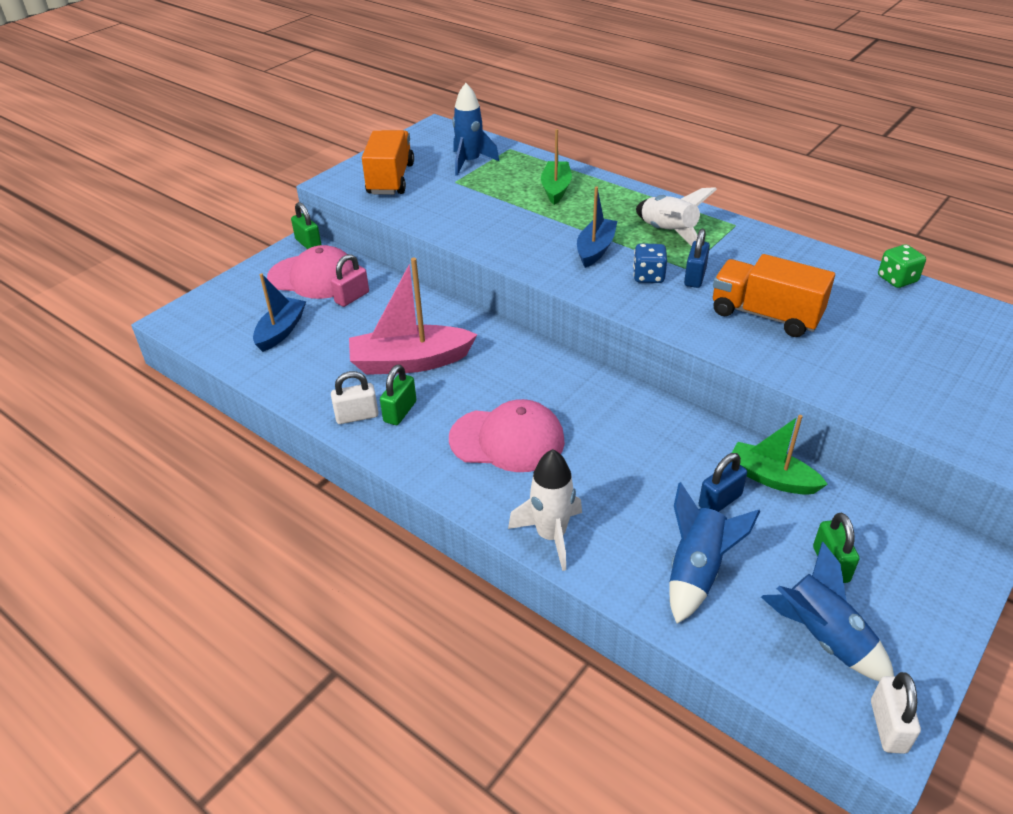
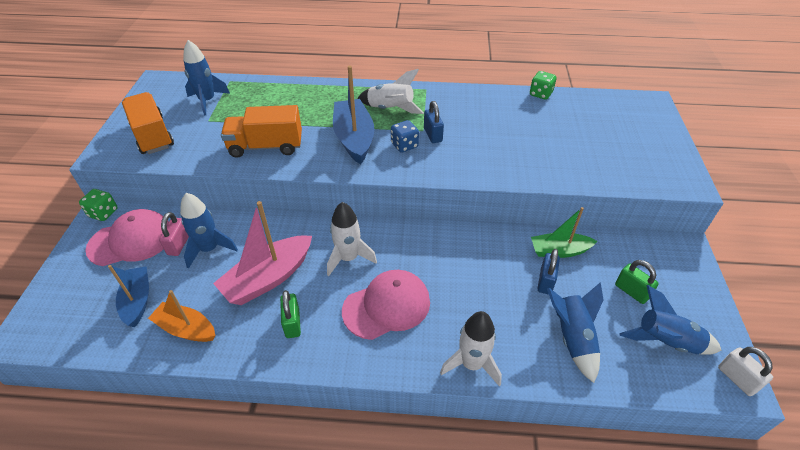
camera: 35 degrees left, 5 degrees up
(303, 372) = (186, 329): none -> orange boat
(308, 243) = (103, 213): green padlock -> green dice
(357, 416) = (261, 344): white padlock -> none
(376, 313) = (209, 249): none -> blue rocket
(506, 378) = (348, 258): none -> white rocket
(556, 189) = (289, 101): green boat -> none
(595, 249) = (354, 138): blue boat -> blue boat, size x1.55
(765, 315) = (494, 145): orange truck -> orange truck (266, 146)

